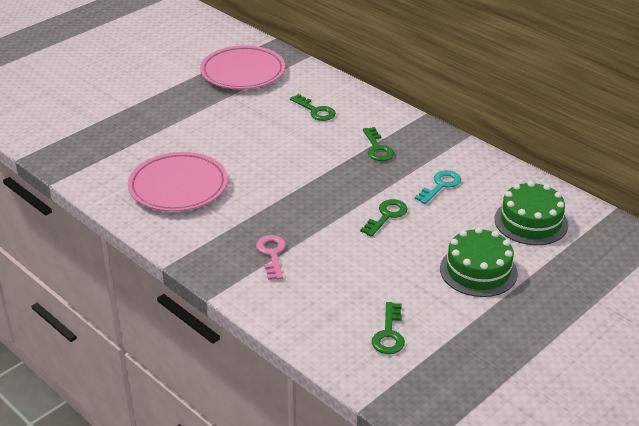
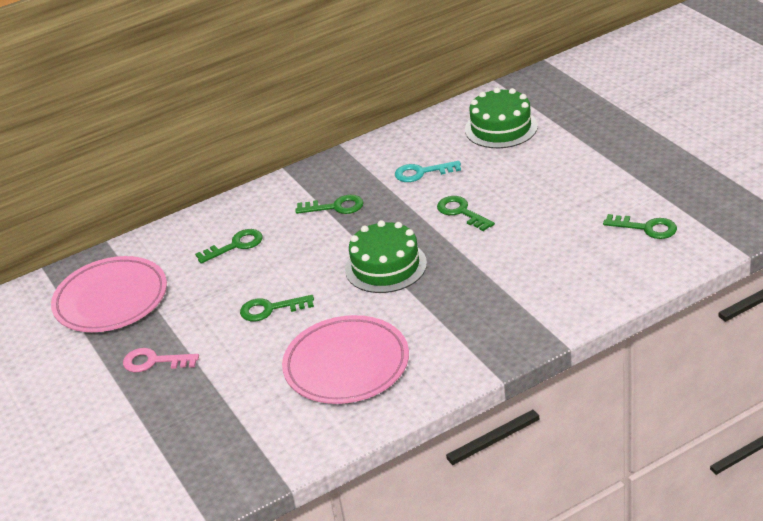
camera: 70 degrees left, 0 degrees up
(240, 141) = (270, 309): none -> green key
(272, 254) = (503, 296): pink key -> pink key (154, 362)
(440, 185) = (422, 173): turquoise key -> turquoise key turned 60 degrees counterclockwise
(478, 271) = (566, 166): green cake -> green cake (385, 266)

